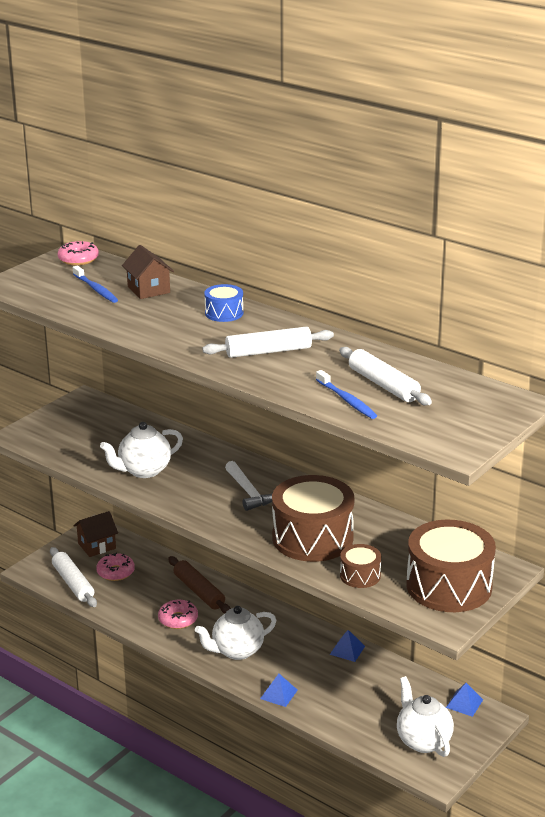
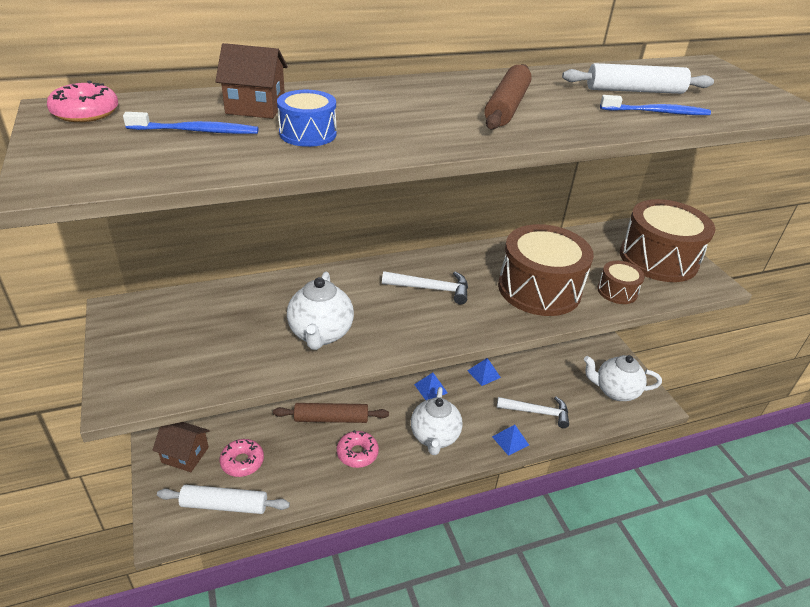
camera: 60 degrees left, 10 degrees up
(97, 546) = (185, 455): brown house -> brown house turned 75 degrees counterclockwise
(224, 313) = (383, 95): blue drum -> blue drum (308, 134)
(268, 351) = (506, 107): white rolling pin -> brown rolling pin
(333, 699) = (537, 412): none -> white hammer
(464, 703) = (585, 350): blue pyramid -> blue pyramid (430, 388)

